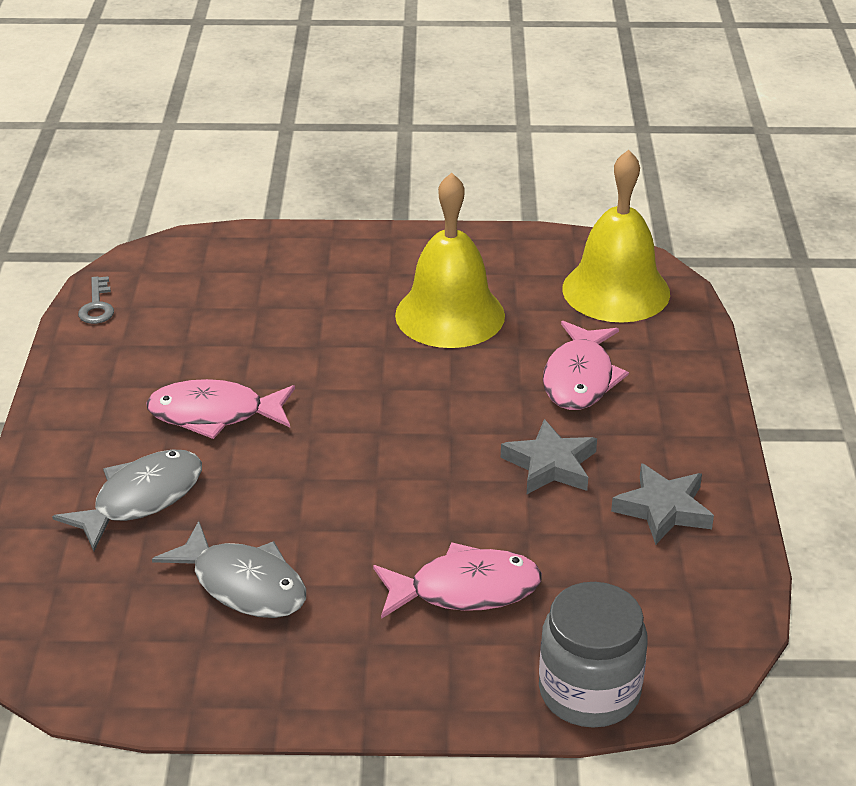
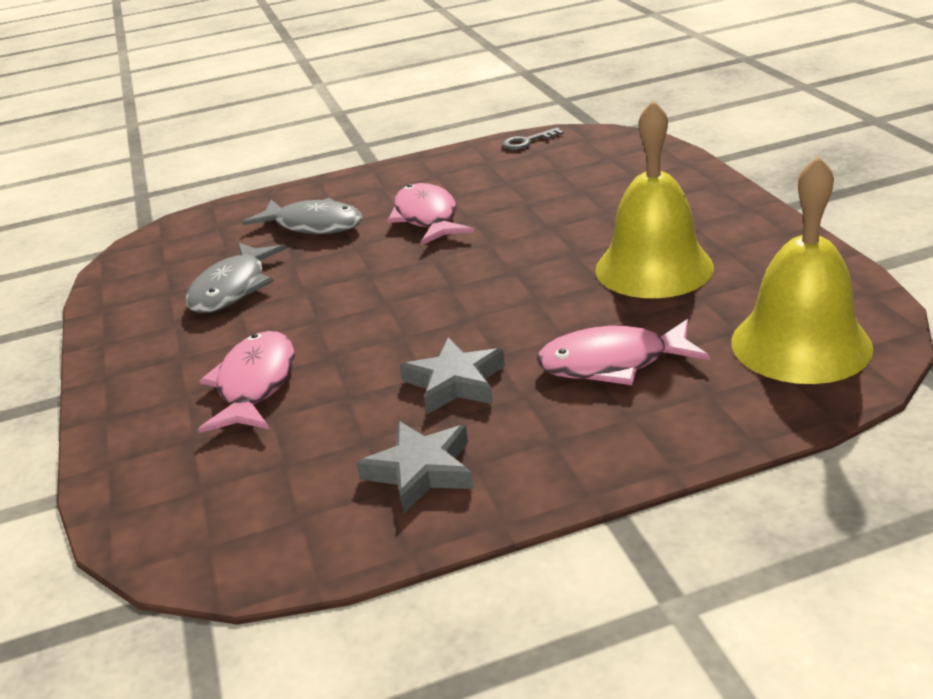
camera: 75 degrees right, 5 degrees down
(465, 590) = (255, 384): pink fish -> pink fish turned 150 degrees counterclockwise
(589, 691) = (133, 488): grey jar -> none

